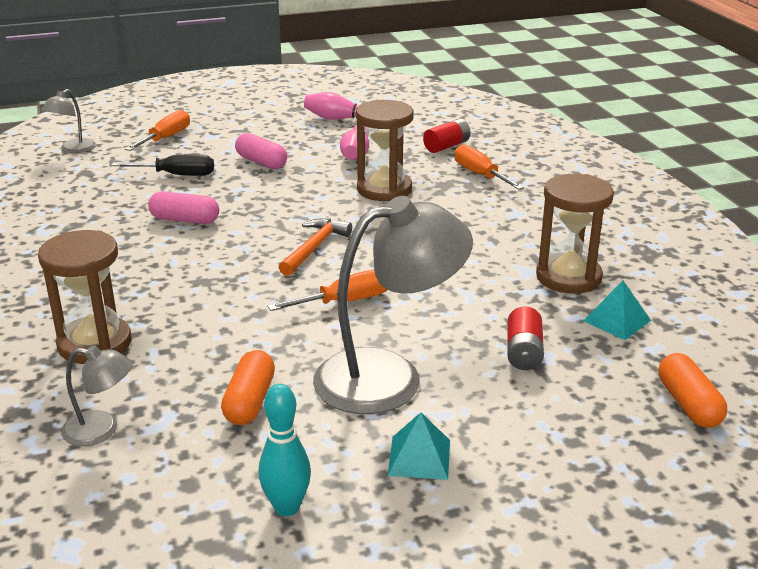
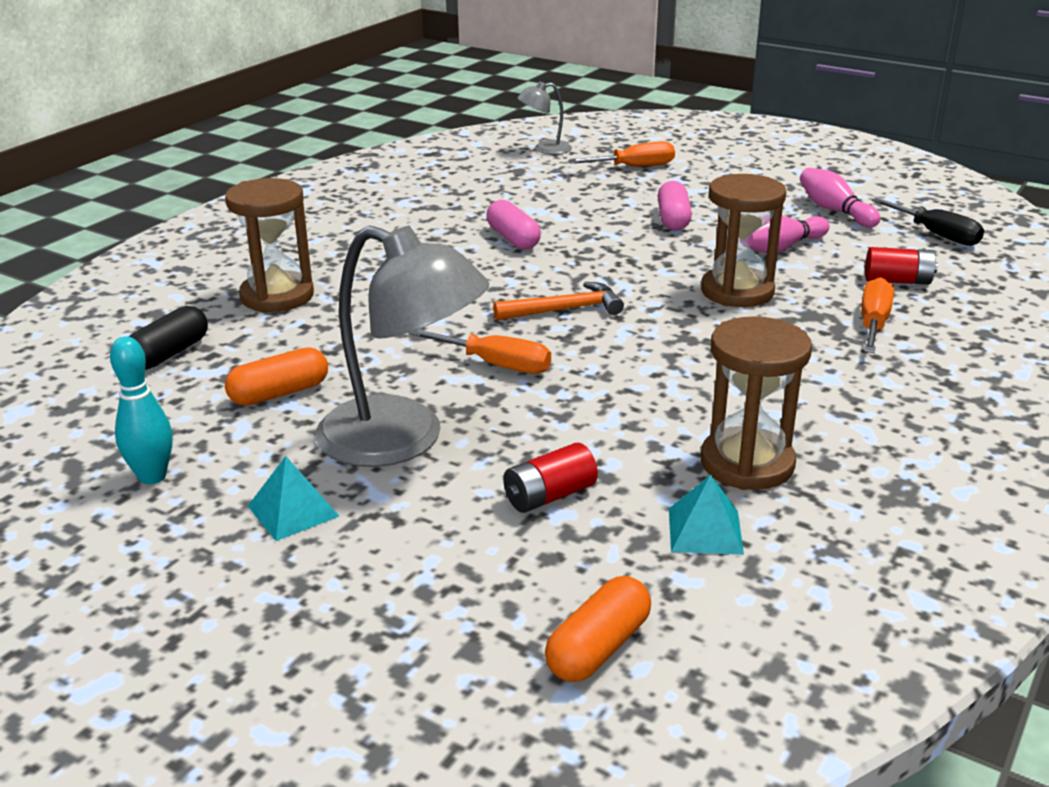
camera: 50 degrees right, 0 degrees up
(101, 430) = (169, 353): grey lamp -> black capsule
(177, 175) = (580, 201): black screwdriver -> black screwdriver (936, 235)

